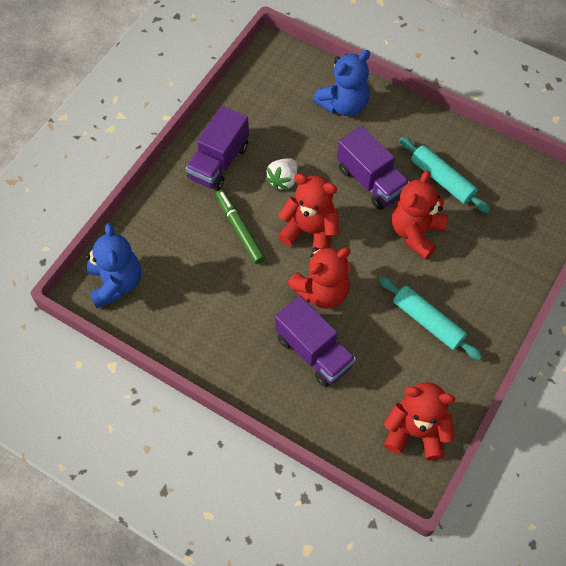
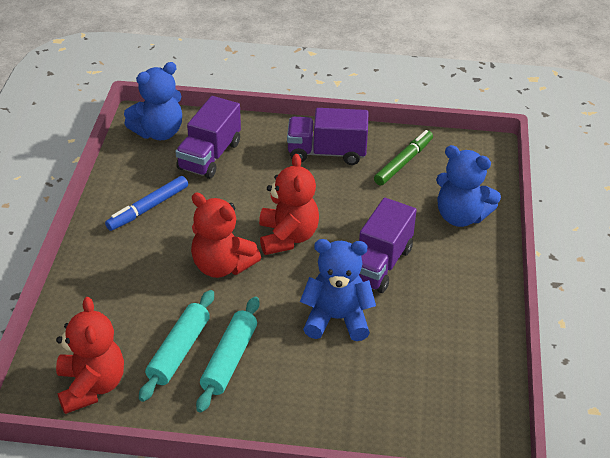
camera: 65 degrees right, 20 degrees down
(221, 325) = (148, 208): none -> blue marker
(239, 229) = (259, 188): green marker -> green marker (403, 162)
(283, 180) = (335, 200): white strawberry -> none
(314, 351) = (150, 280): purple truck -> purple truck (210, 156)
(416, 233) = (337, 319): red teddy bear -> blue teddy bear
(442, 179) = (421, 322): turquoise rolling pin -> turquoise rolling pin (179, 351)

